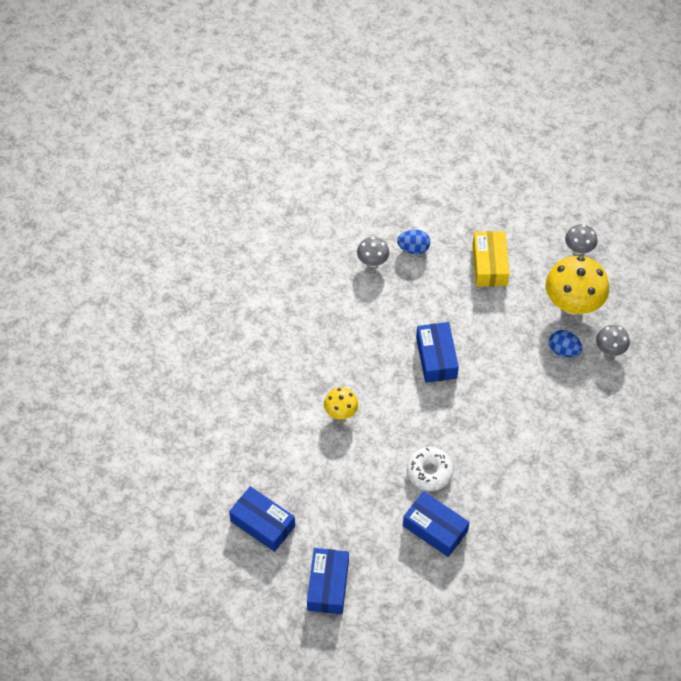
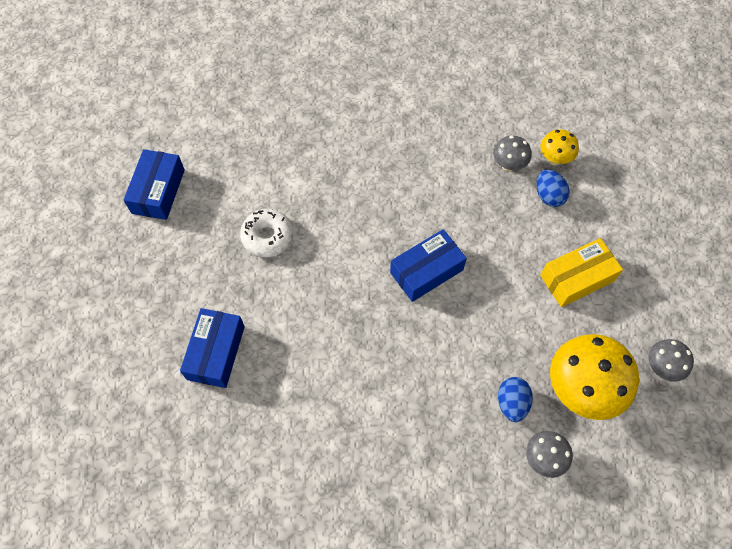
camera: 65 degrees right, 5 degrees up
(328, 585) = (111, 276): blue box -> none
(341, 412) = (314, 208): yellow mushroom -> yellow mushroom (554, 159)
(429, 472) = (282, 320): white donut -> white donut (267, 237)

